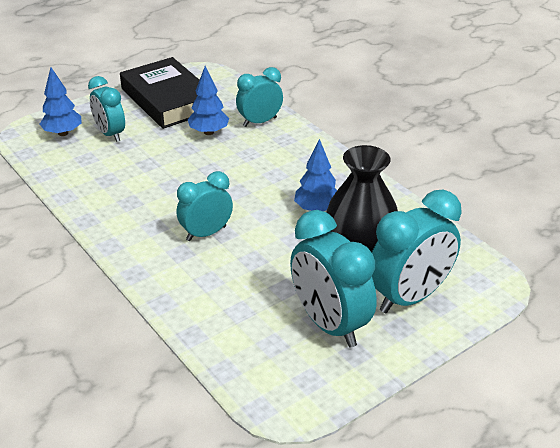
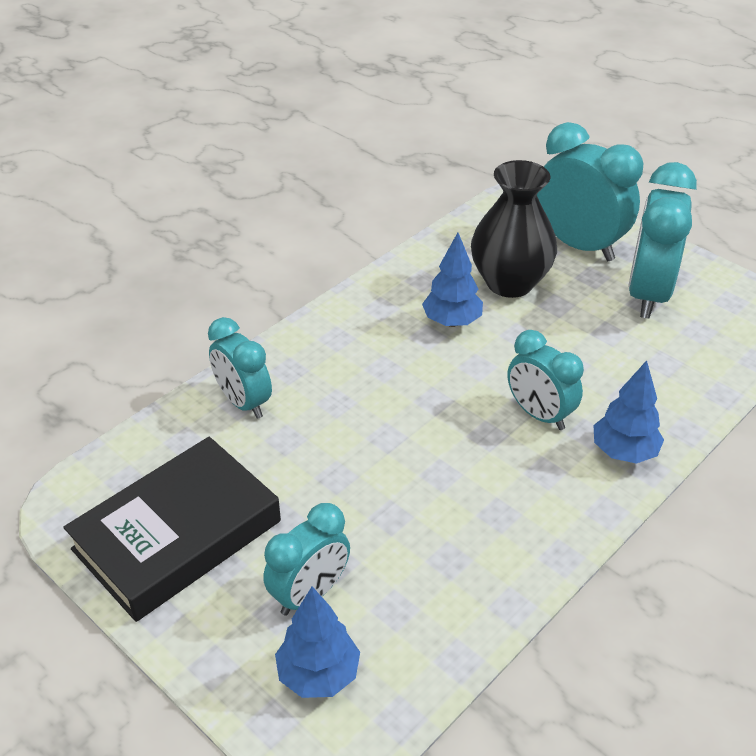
camera: 100 degrees left, 5 degrees up
(209, 132) = (283, 457): blue tree -> blue tree (624, 452)
(329, 324) = (647, 294): turquoise clock -> turquoise clock turned 150 degrees clockwise

